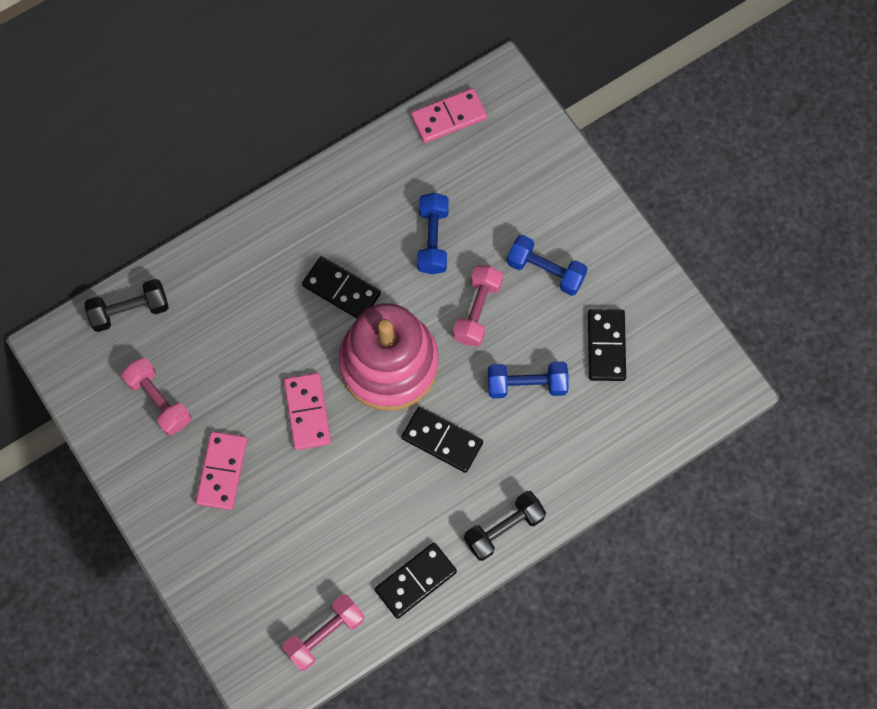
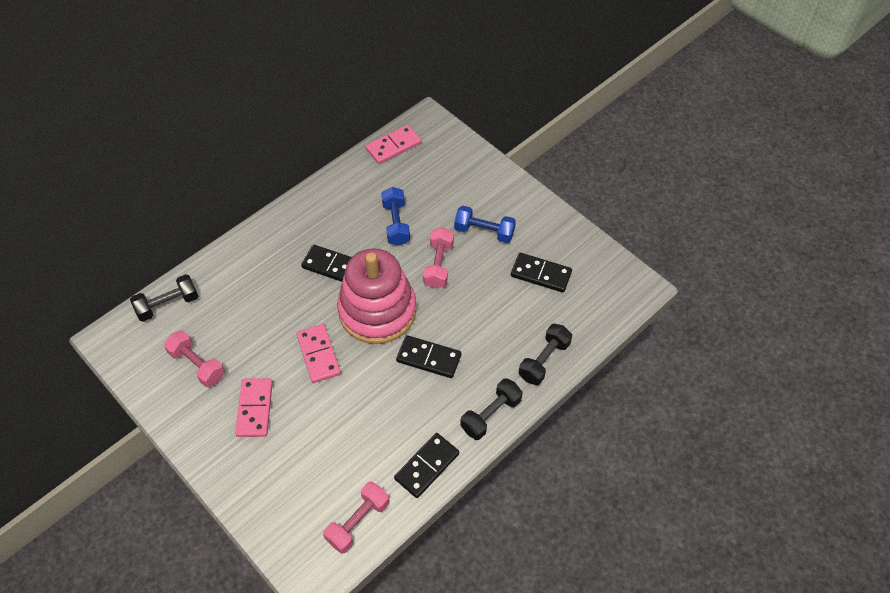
camera: 10 degrees left, 15 degrees down
(526, 384) = (486, 309): blue dumbbell -> none
(584, 468) = (544, 360): none -> black dumbbell
(606, 346) = (541, 274): black domino -> black domino turned 60 degrees counterclockwise

